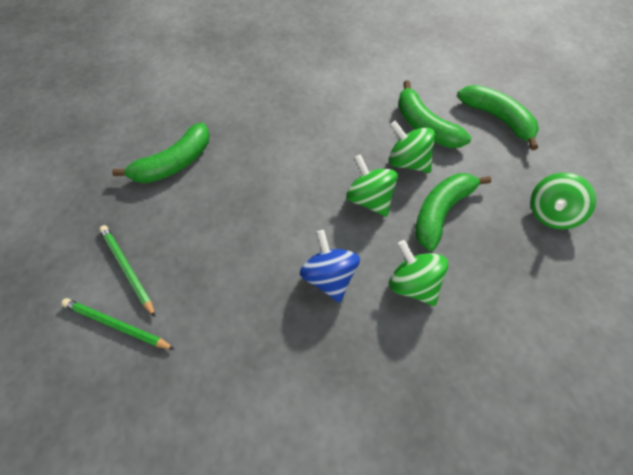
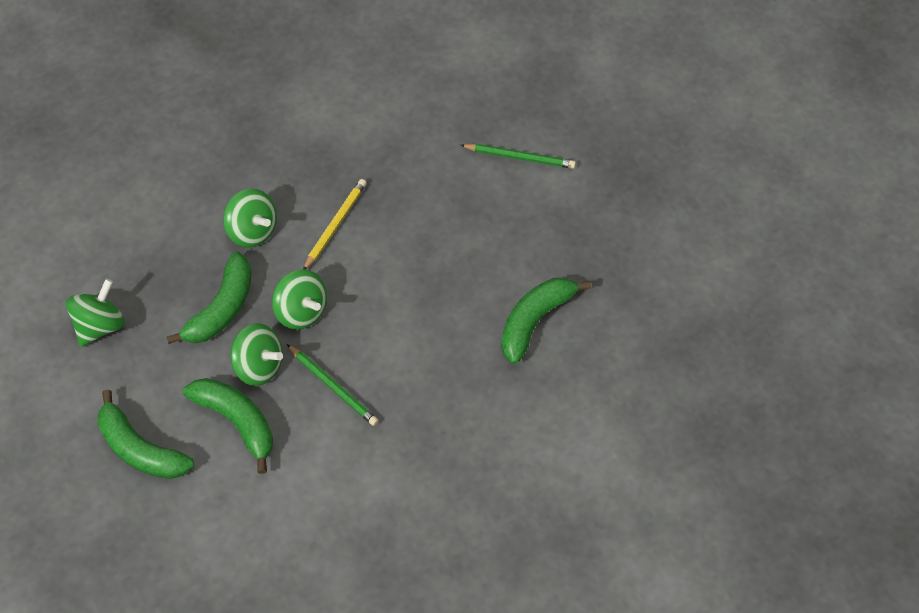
camera: 170 degrees right, 0 degrees up
(127, 269) = (533, 203): green pencil -> green pencil (333, 386)
(329, 277) = (335, 225): blue spinning top -> yellow pencil

